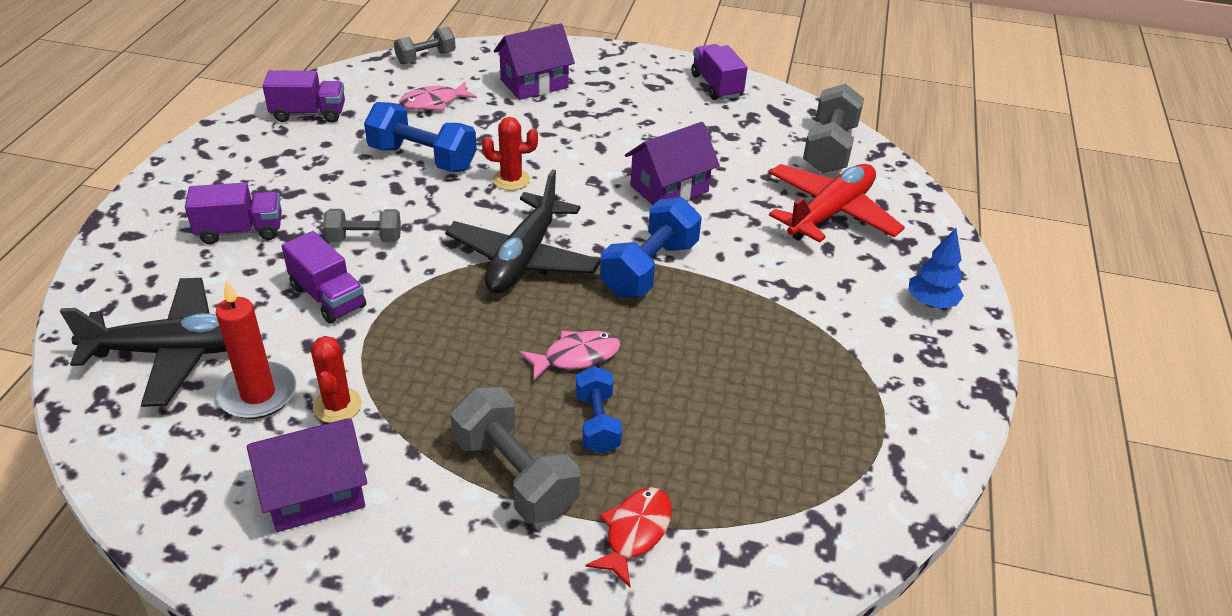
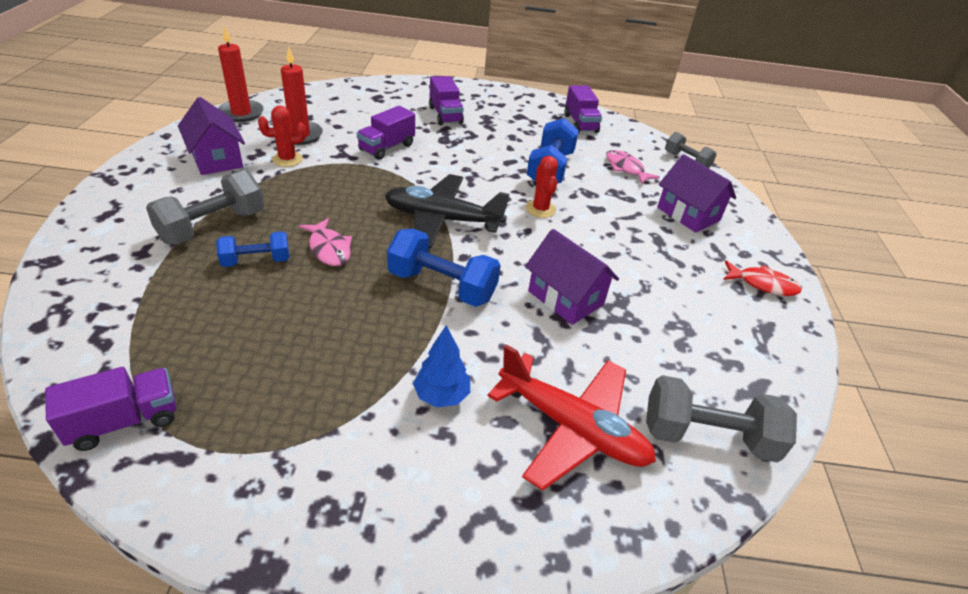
camera: 80 degrees right, 0 degrees up
(143, 477) = (241, 113): none -> red candle
(174, 352) = (335, 109): black plane -> none
(364, 239) = (448, 155): grey dumbbell -> none
(635, 532) = (142, 281): red fish -> red fish (763, 284)
(716, 86) = (775, 334): purple truck -> purple truck (124, 421)
(931, 303) = (422, 522): blue tree -> blue tree (441, 395)

